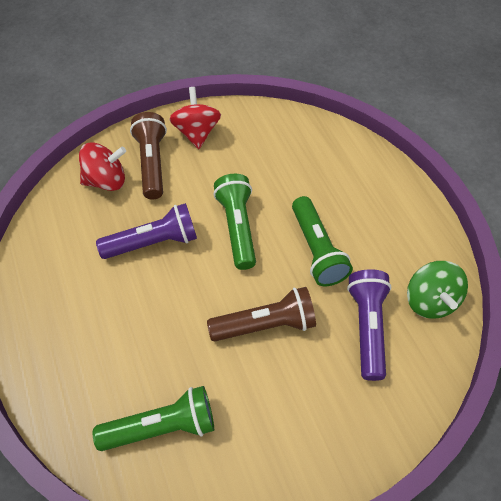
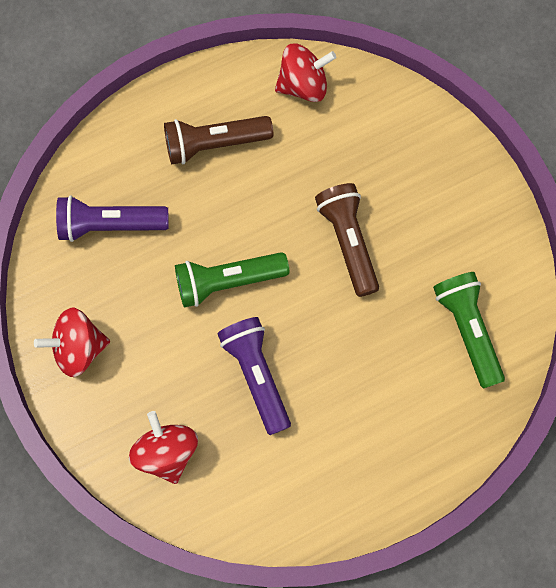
camera: 95 degrees left, 15 degrees up
(152, 163) = (135, 398): brown flashlight -> brown flashlight (214, 144)
(316, 250) = (252, 194): green flashlight -> none
(367, 327) = (339, 144): purple flashlight -> purple flashlight (110, 225)
(430, 301) = (303, 85): green spinning top -> red spinning top

